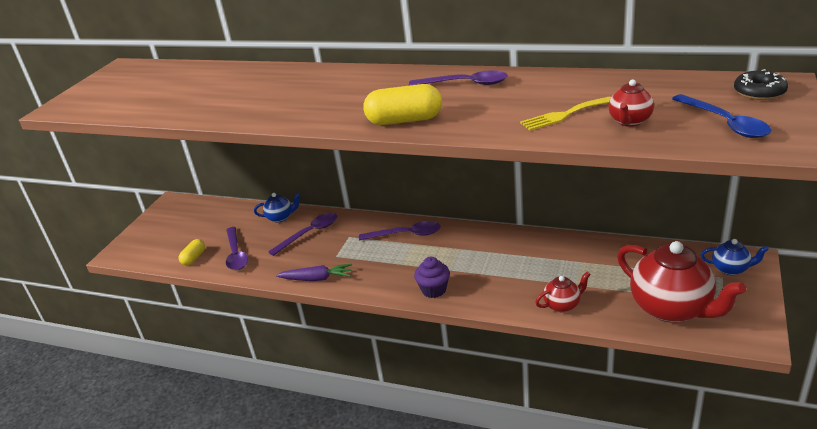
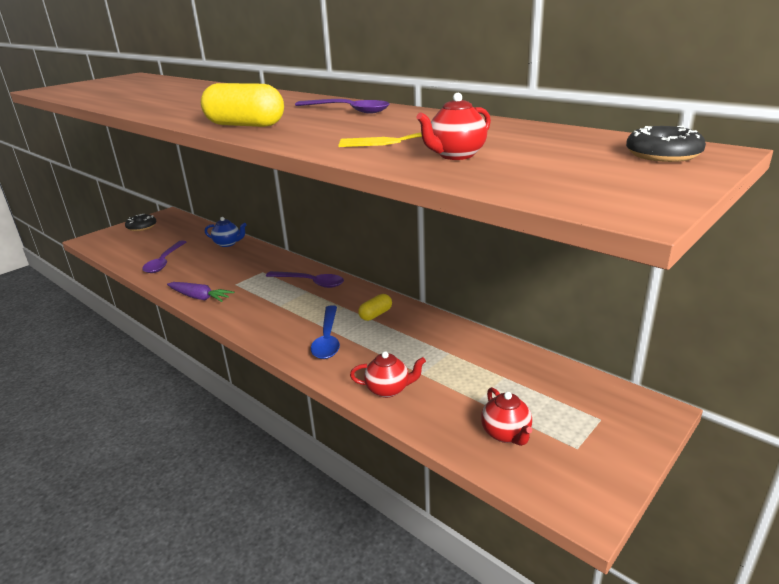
camera: 20 degrees right, 5 degrees down
(160, 223) = (142, 227): none -> black donut
(194, 258) = (133, 256): yellow capsule -> yellow capsule (375, 314)
(309, 234) = (235, 261): purple spoon -> none
(434, 290) = (282, 336): purple cupcake -> none
(671, 308) = (506, 434): red teapot -> red teapot, size x0.48
(724, 123) = (569, 173): blue spoon -> blue spoon (327, 339)
(731, 269) = (619, 413): blue teapot -> none

